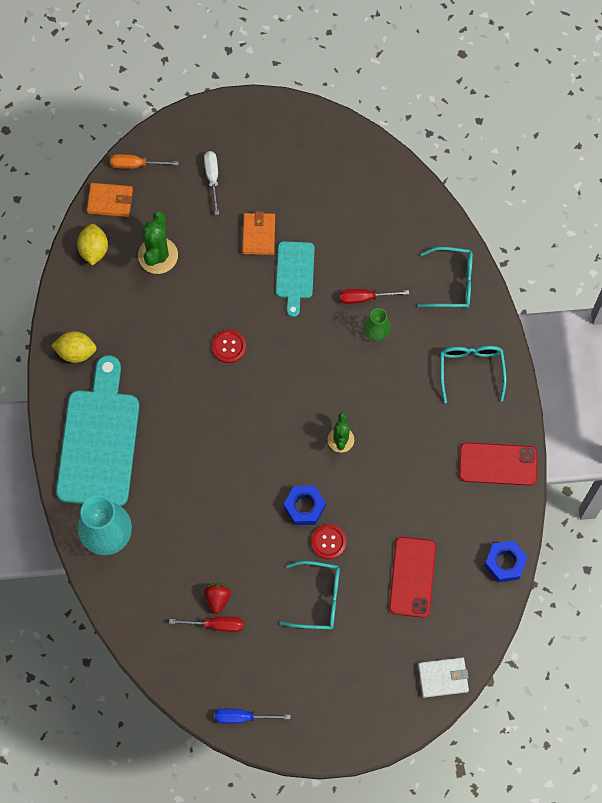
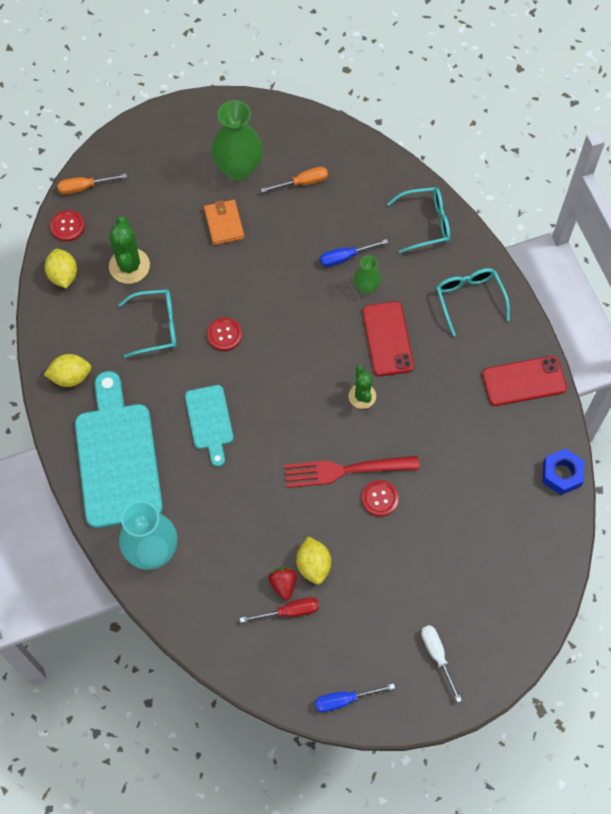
camera: 15 degrees left, 5 degrees down
(110, 201) = (67, 226): orange wallet -> red button
(212, 178) = (163, 182): white screwdriver -> white screwdriver (437, 656)
(250, 588) = (313, 565): none -> yellow lemon
(288, 181) = (238, 169): none -> green vase
(295, 274) = (270, 251): turquoise cutting board -> turquoise cutting board (210, 421)
(304, 507) = (345, 470): blue nut -> red fork
(318, 598) = (386, 557): turquoise glasses -> turquoise glasses (156, 326)
(345, 211) = (302, 182): none -> orange screwdriver
(365, 298) = (345, 257): red screwdriver -> blue screwdriver
(412, 577) = (474, 512): red phone -> red phone (387, 339)
(443, 678) = (537, 604): white wallet -> none

